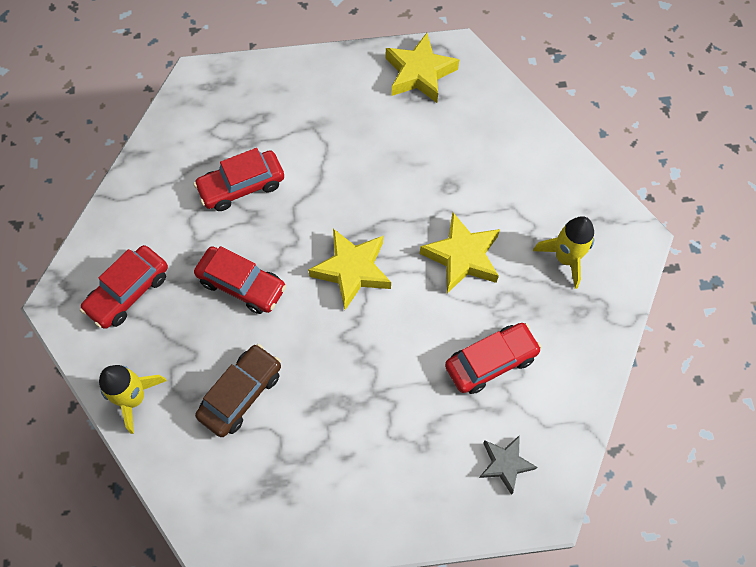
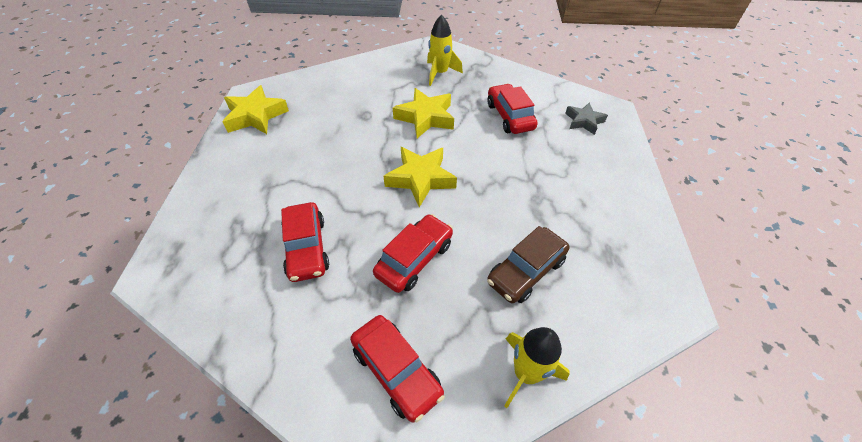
camera: 80 degrees left, 15 degrees down
(241, 394) = (526, 271): brown car -> brown car turned 90 degrees counterclockwise

